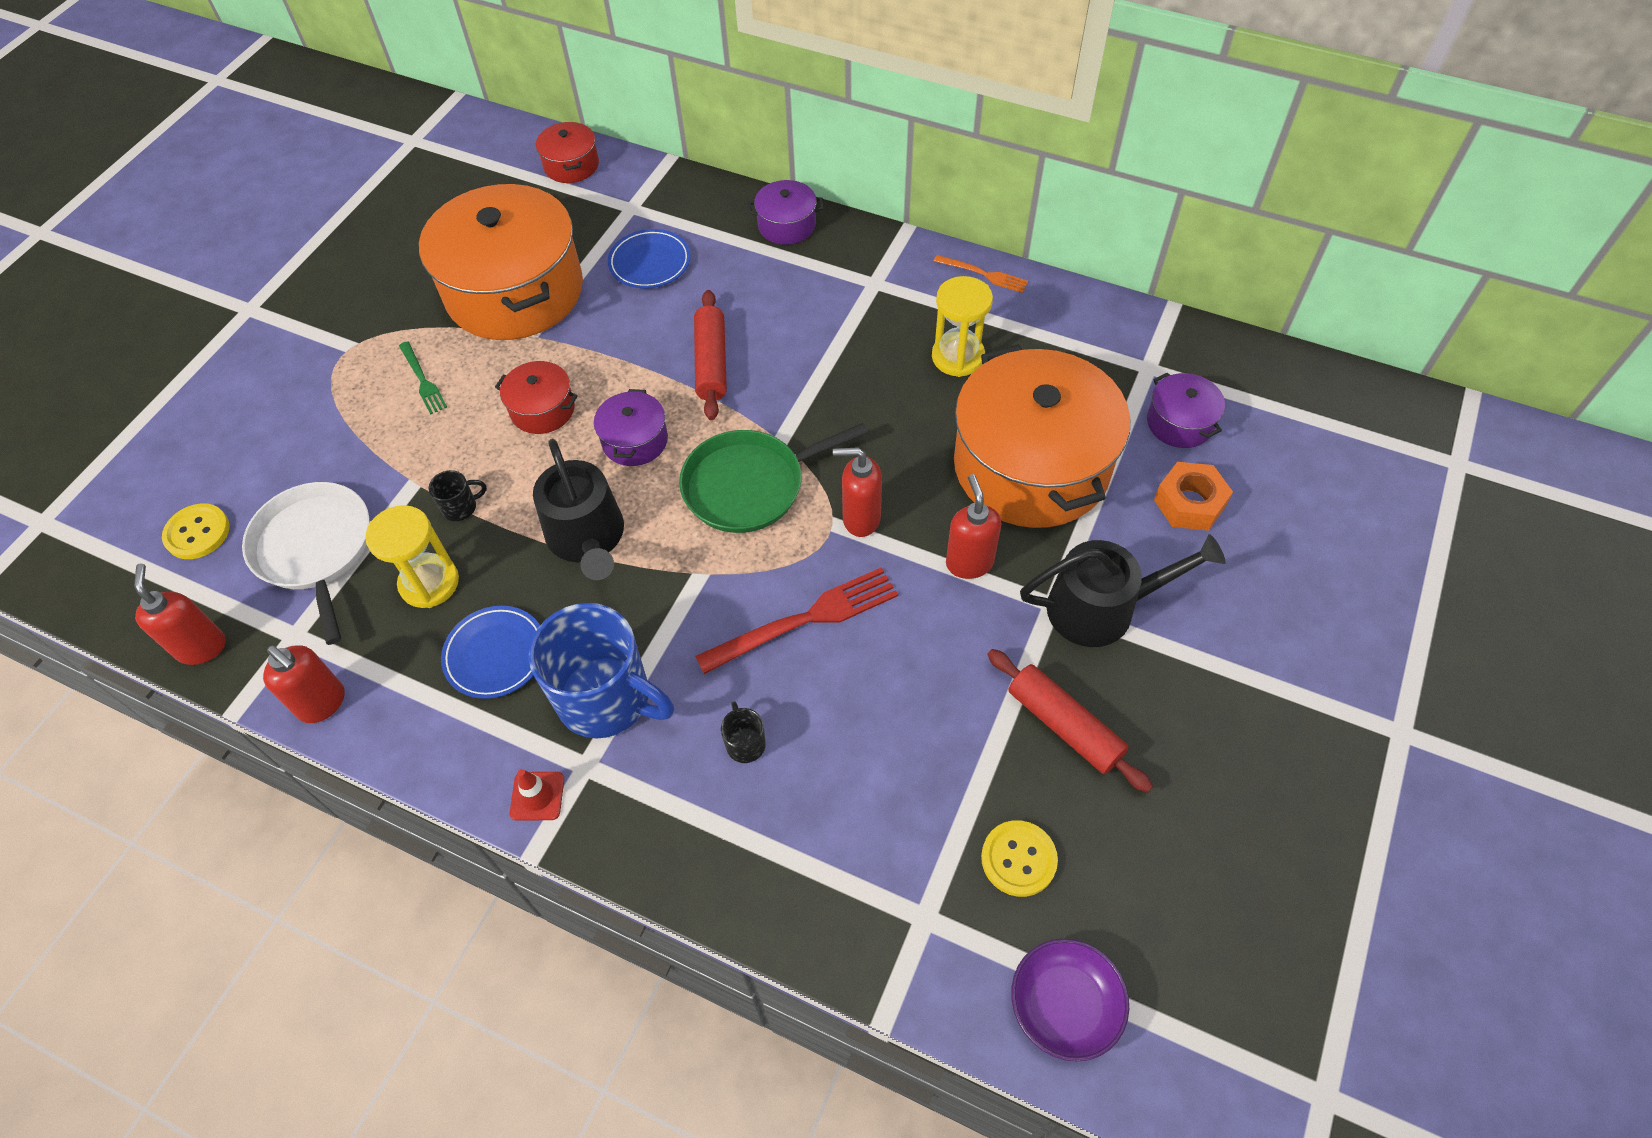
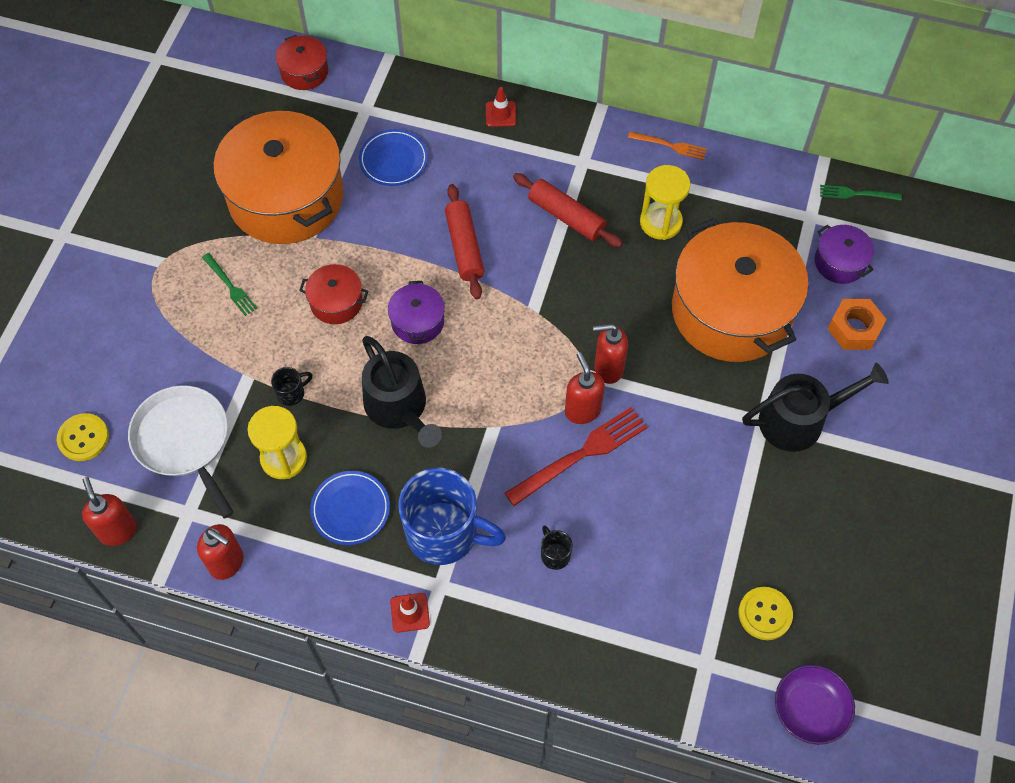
camera: 10 degrees left, 5 degrees up
(750, 485) = (517, 350): green pan -> none
(786, 225) = (500, 114): purple pot -> red traffic cone
(969, 563) = (696, 395): red soap dispenser -> red soap dispenser (582, 410)
(1064, 725) = (784, 513): red rolling pin -> red rolling pin (566, 216)
(1210, 346) = (856, 194): none -> green fork

